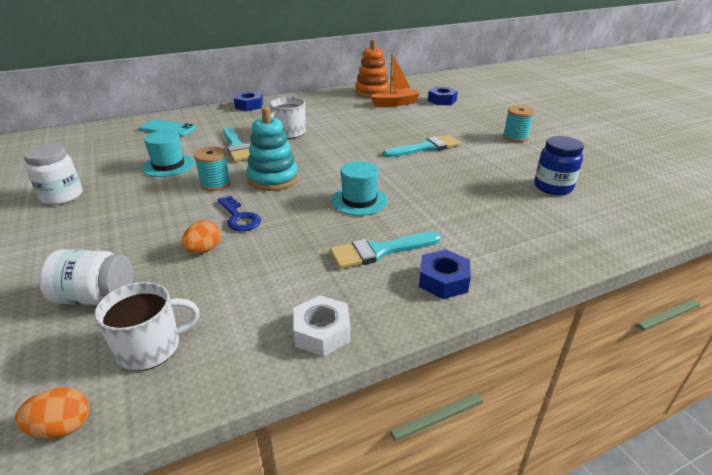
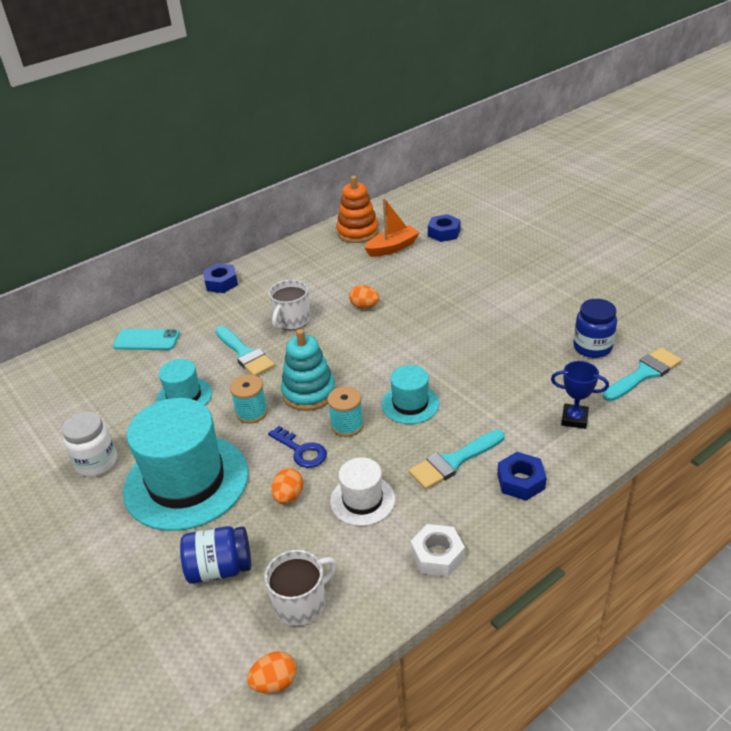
camera: 10 degrees left, 5 degrees up
(96, 297) = (220, 568): white jar -> blue jar
(123, 222) = (186, 481): none -> turquoise hat
(272, 266) = (362, 500): none -> white hat
(354, 133) = (364, 306): none -> orange egg
(426, 147) = (451, 315): turquoise brush -> turquoise brush (644, 374)
(515, 137) = (540, 280): turquoise spool -> turquoise spool (347, 425)
(519, 238) = (574, 419): none -> blue trophy

